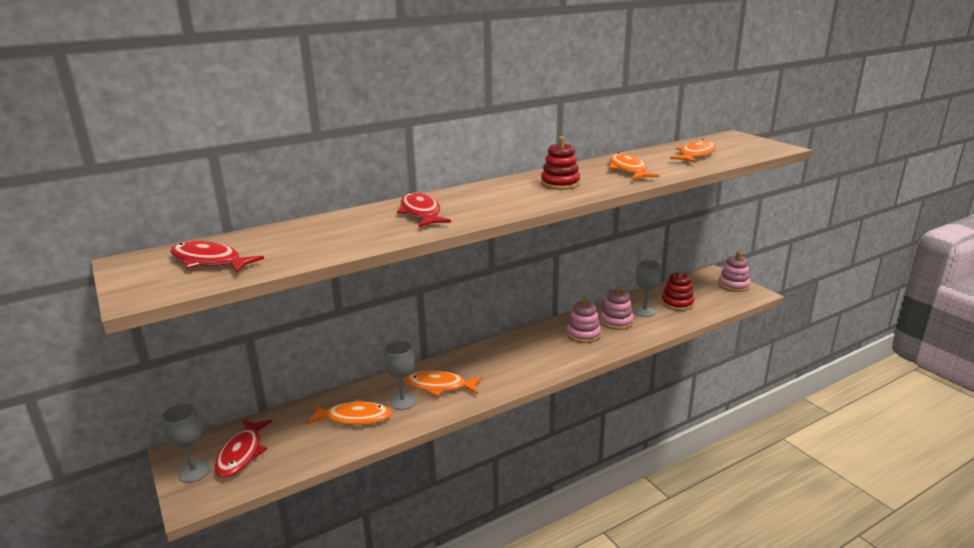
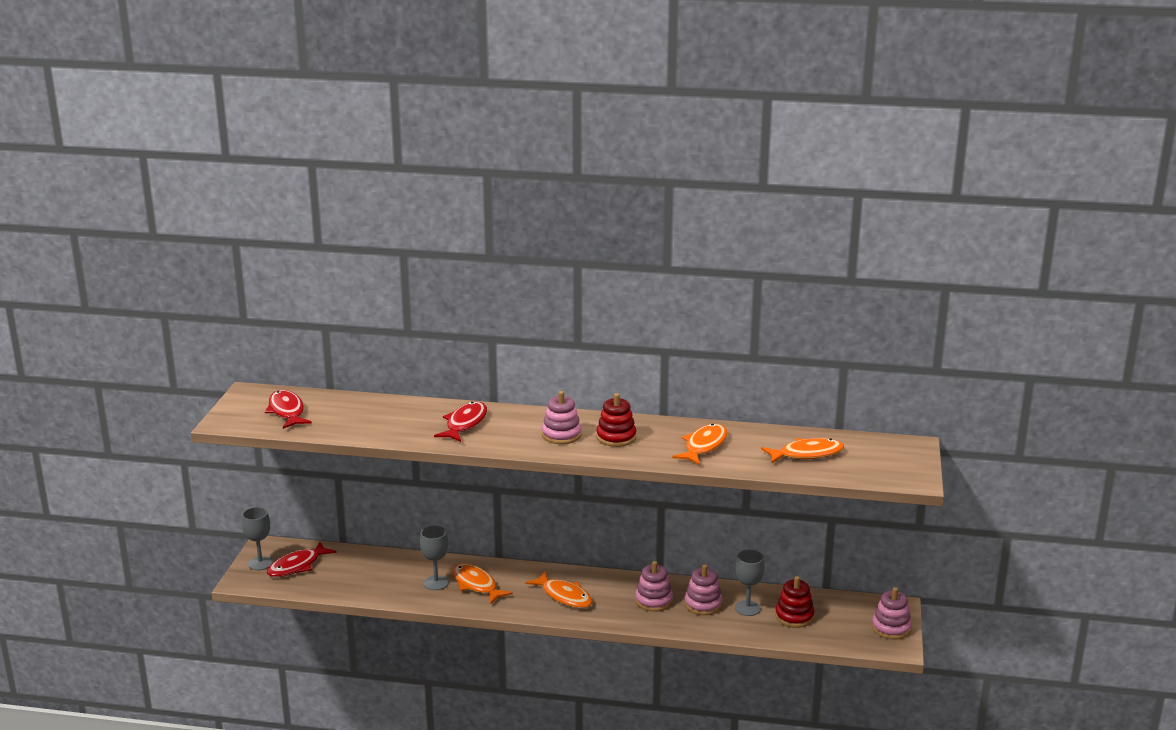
camera: 40 degrees right, 0 degrees up
(354, 418) = (390, 578): orange fish -> orange fish (564, 596)
(517, 195) = (561, 435): none -> pink stacking toy

